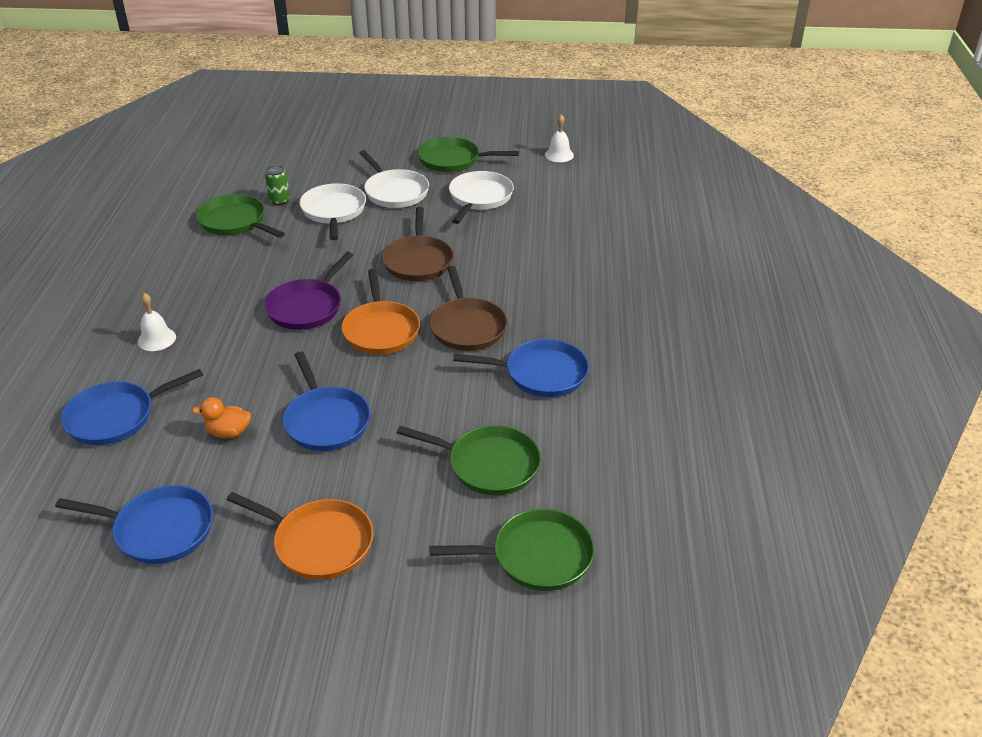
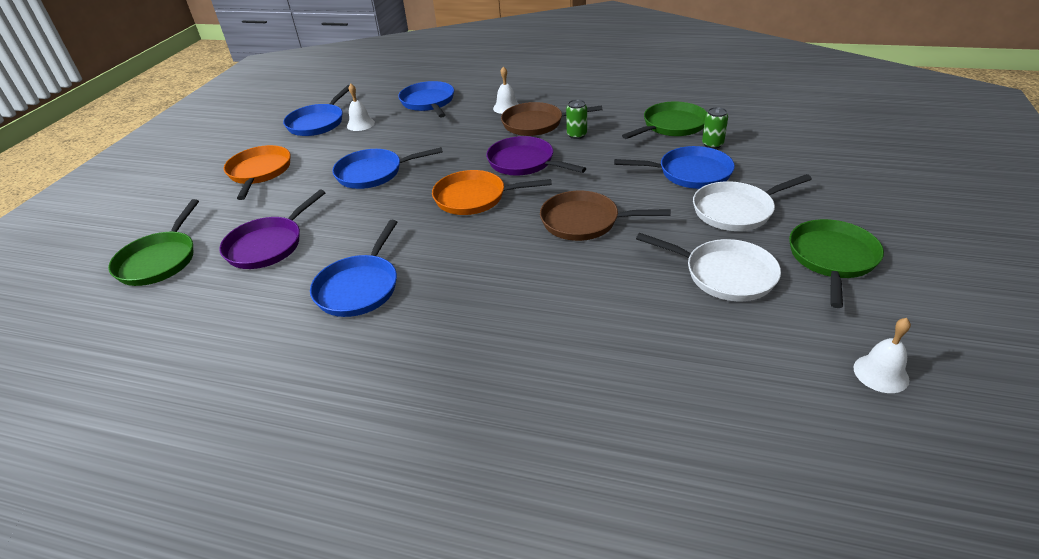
camera: 105 degrees right, 0 degrees up
(176, 474) = (360, 124): none -> white bell
(228, 432) = (387, 138): orange duck -> none
(246, 278) = (576, 135): none -> green can
(319, 543) = (259, 172): orange pan -> orange pan turned 135 degrees clockwise
(334, 211) = (690, 173): white pan -> blue pan
(467, 327) = (457, 246): brown pan -> brown pan (536, 124)
(488, 465) = (268, 245): green pan -> purple pan

